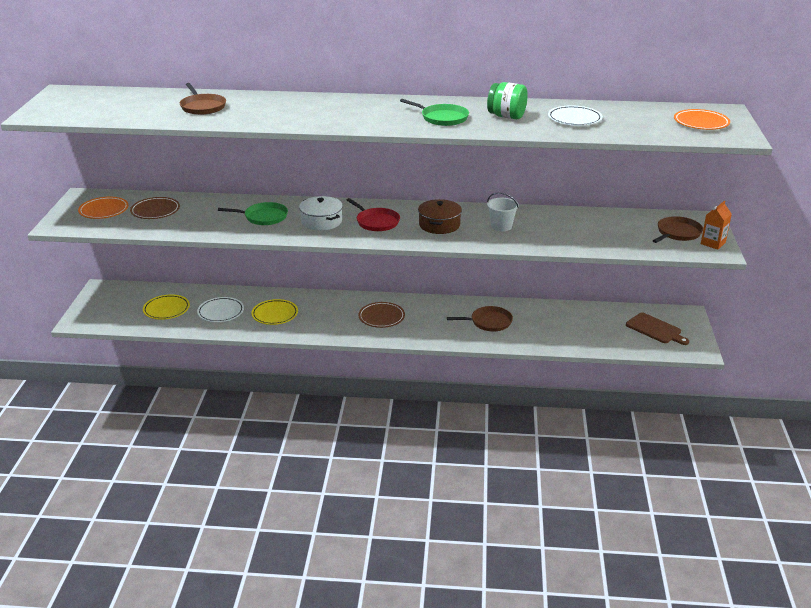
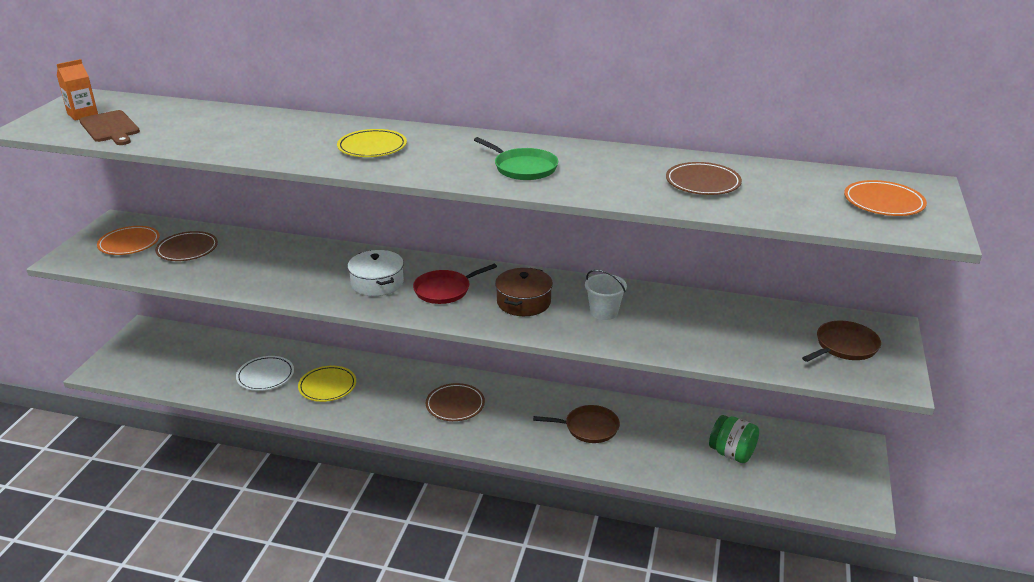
camera: 10 degrees right, 0 degrees up
(166, 309) = (205, 365): yellow plate -> yellow plate (372, 147)
(202, 107) = (231, 130): brown pan -> none
(263, 217) = (309, 270): green pan -> none
(376, 222) = (445, 290): red pan -> red pan turned 90 degrees clockwise
(506, 116) = (610, 172): green jar -> green jar (731, 453)
(574, 119) = (702, 183): white plate -> brown plate
(655, 329) = (809, 465): brown cutting board -> brown cutting board (110, 128)
(713, 243) = (891, 368): orange carton -> orange carton (82, 114)

